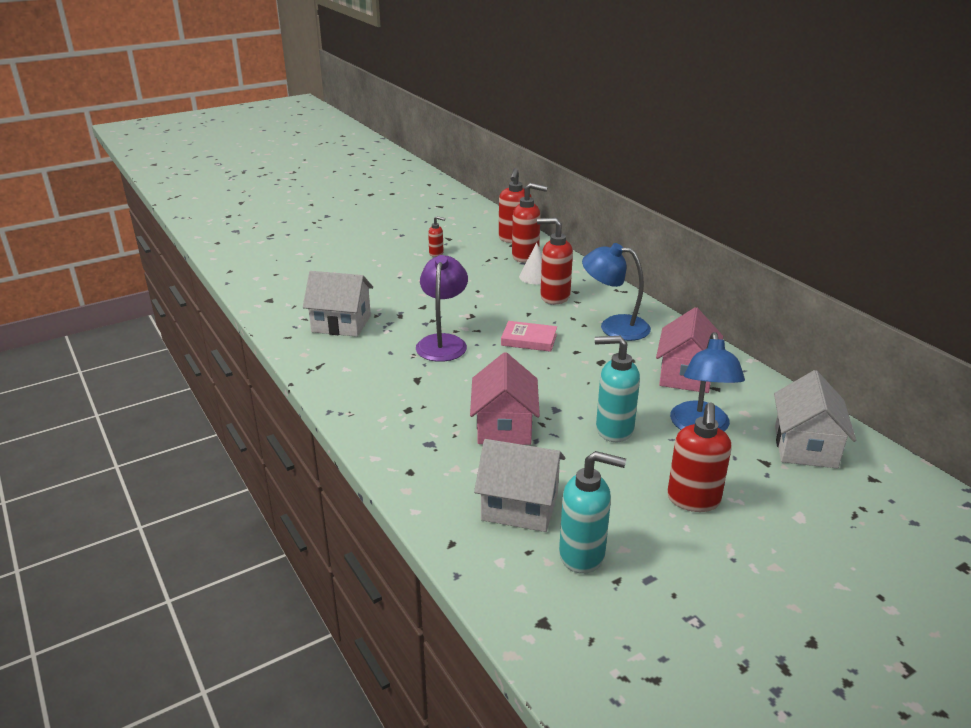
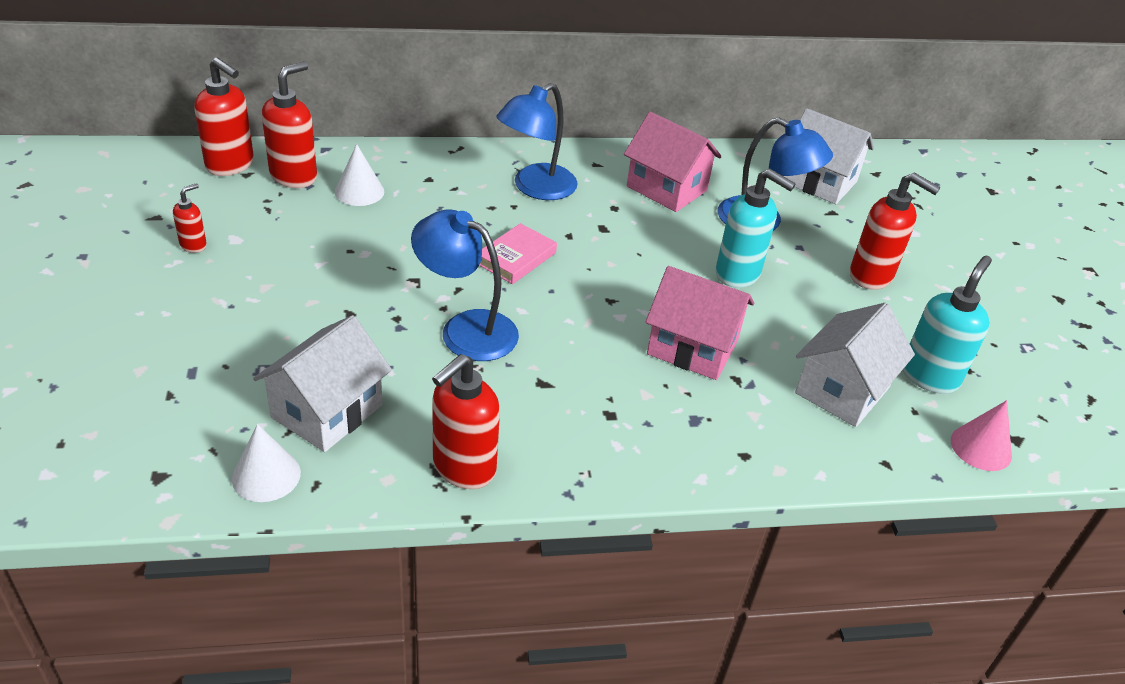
camera: 70 degrees left, 10 degrees up
(286, 323) = (266, 475): none -> white cone
(443, 342) = (466, 329): purple lamp -> blue lamp
(513, 599) = (981, 447): none -> pink cone
(554, 297) = (427, 199): red soap dispenser -> red soap dispenser (463, 468)
(613, 430) = (738, 274): turquoise soap dispenser -> turquoise soap dispenser turned 90 degrees counterclockwise

